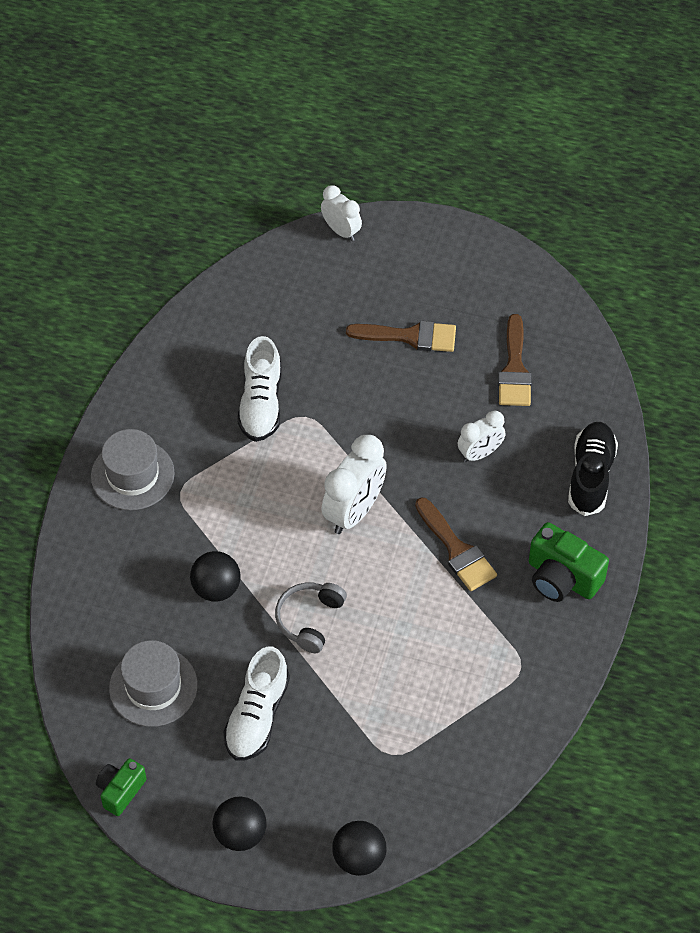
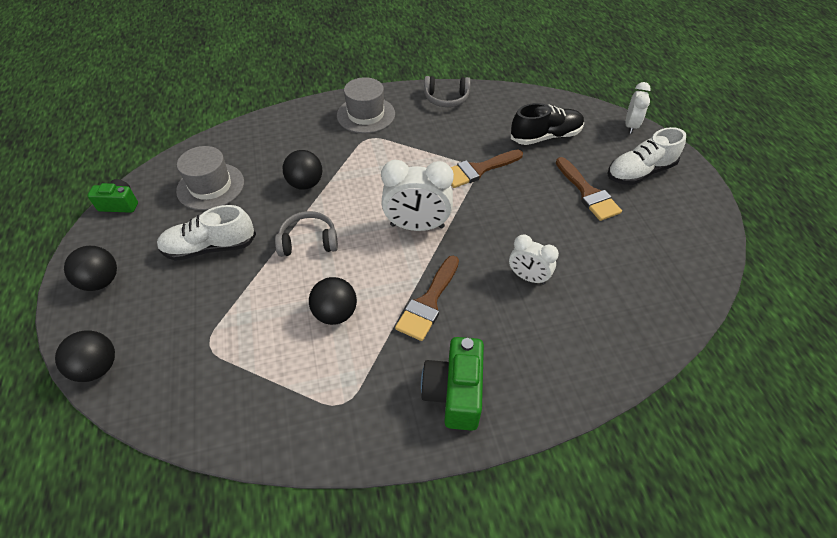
camera: 60 degrees right, 5 degrees down
(163, 376) = (446, 98): none -> grey headphones
(261, 403) = (464, 145): white shoe -> white shoe (640, 172)
(420, 633) = (335, 313): none -> black ball
(514, 369) = (623, 264): brown brush -> brown brush (478, 170)
(590, 476) = (574, 366): black shoe -> black shoe (545, 136)

